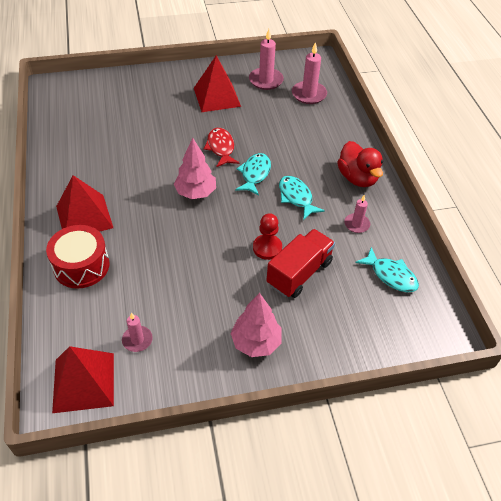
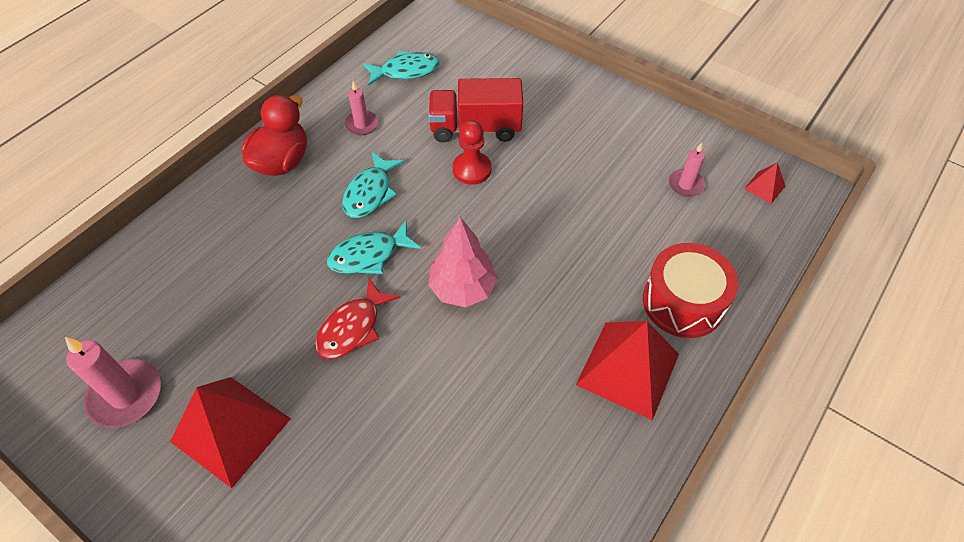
camera: 130 degrees left, 5 degrees up
(83, 382) = (764, 187): red pyramid -> red pyramid, size x0.45
(256, 342) = (583, 110): pink tree -> none
(309, 94) = (127, 313): pink candle -> none
(391, 275) = (406, 71): turquoise fish -> turquoise fish turned 75 degrees clockwise

